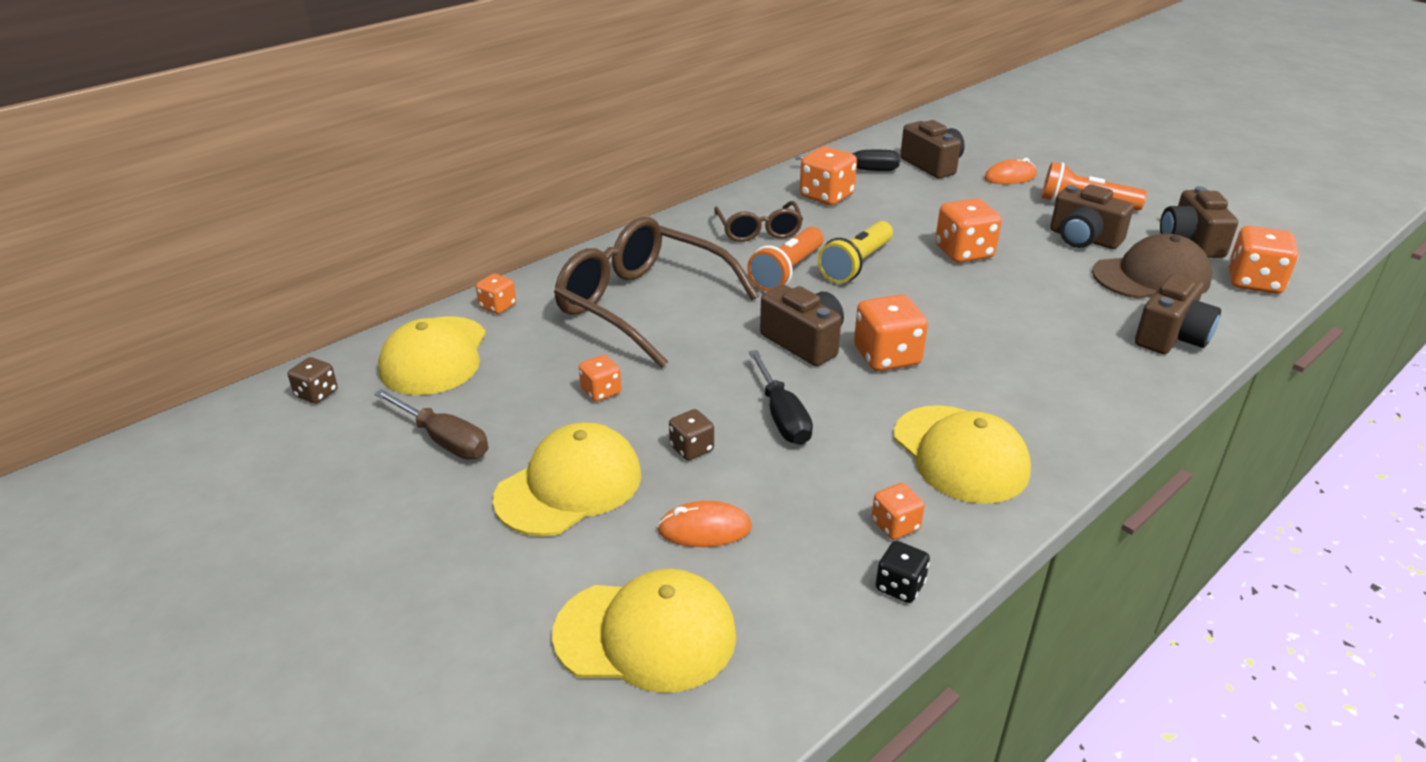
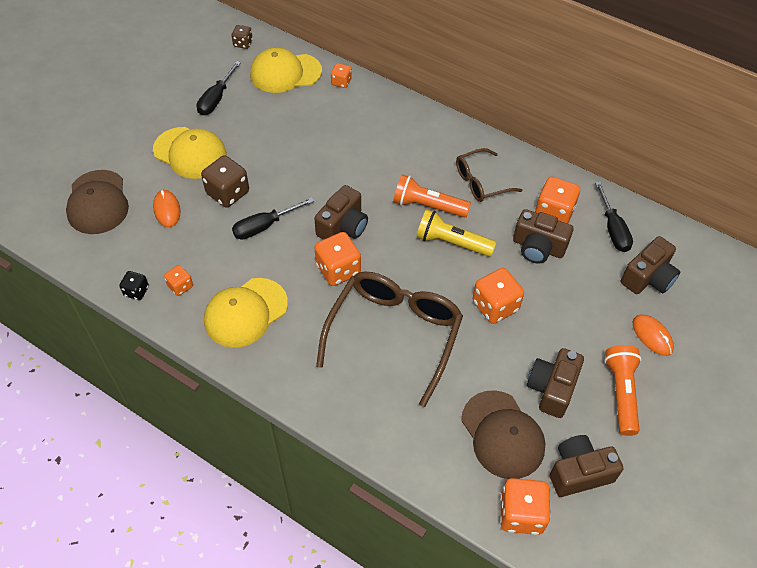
camera: 75 degrees right, 20 degrees up
(443, 440) = (216, 99): brown screwdriver -> black screwdriver
(601, 391) = (269, 146): orange dice -> none
(642, 304) = (363, 143): brown glasses -> brown glasses (394, 334)
(646, 635) = (97, 202): yellow cap -> brown cap
(691, 448) = (228, 193): brown dice -> brown dice, size x1.79
(1171, 337) = (411, 439): brown camera -> brown camera (538, 247)

